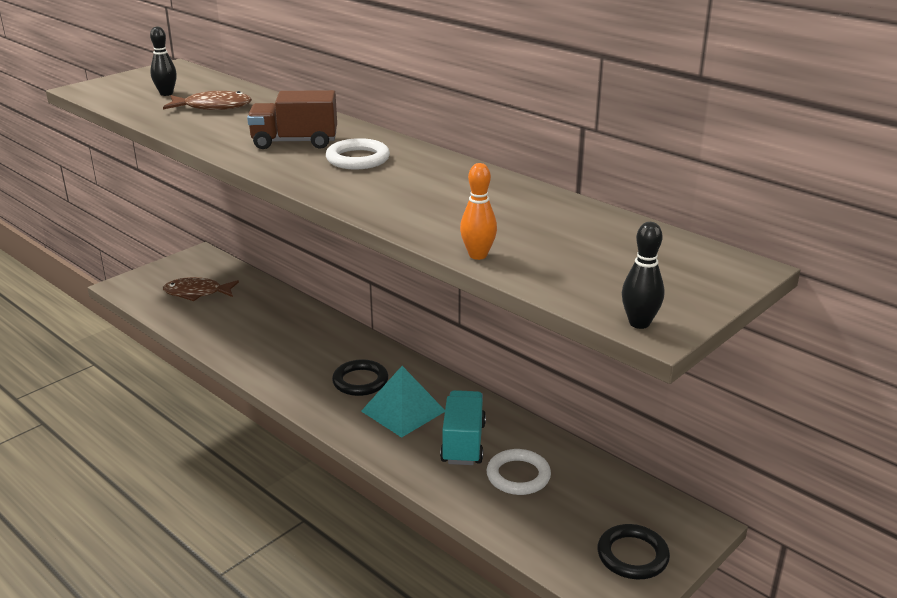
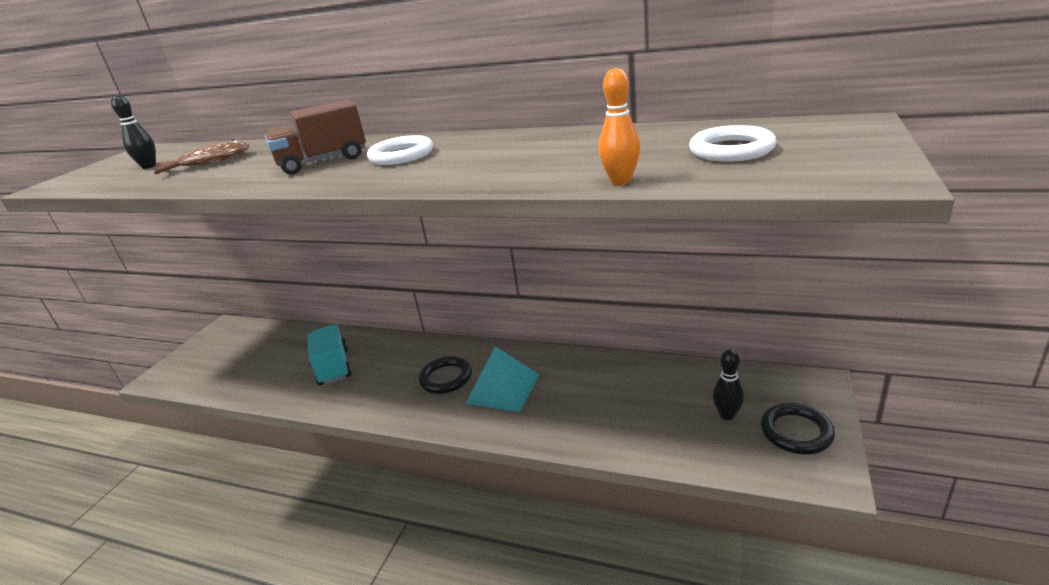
camera: 20 degrees left, 0 degrees up
(197, 293) = (239, 358): brown fish -> none
(463, 443) = (576, 395): turquoise truck -> turquoise truck (333, 367)
(518, 476) = (645, 404): white ring -> white ring (731, 150)
(639, 323) = (860, 179): black bowling pin -> black bowling pin (727, 415)

